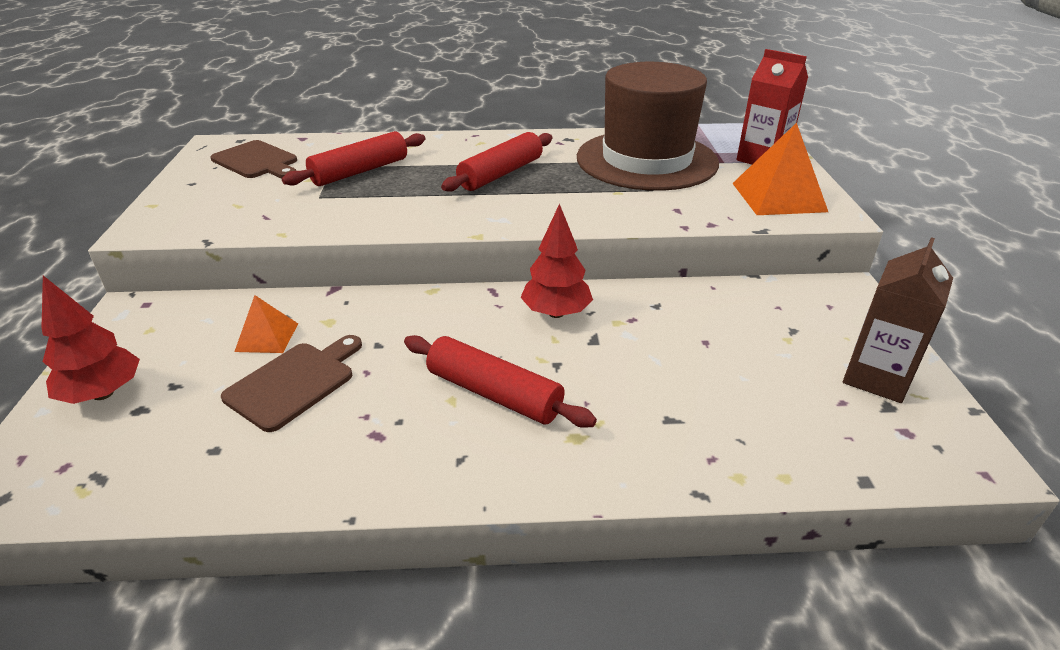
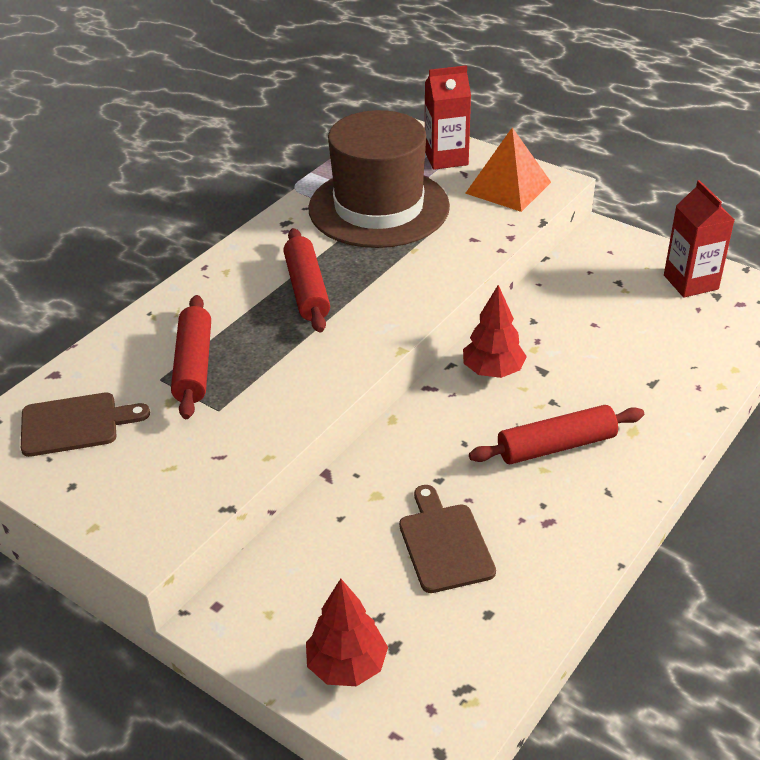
camera: 50 degrees left, 5 degrees up
(267, 337) = (362, 540): orange pyramid -> none
(876, 377) = (690, 282): brown carton -> red carton

